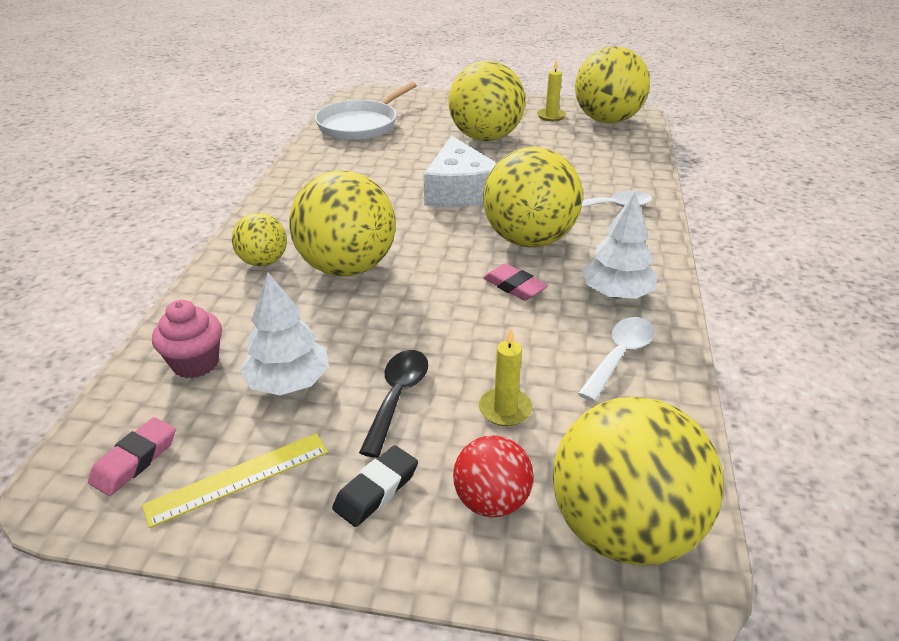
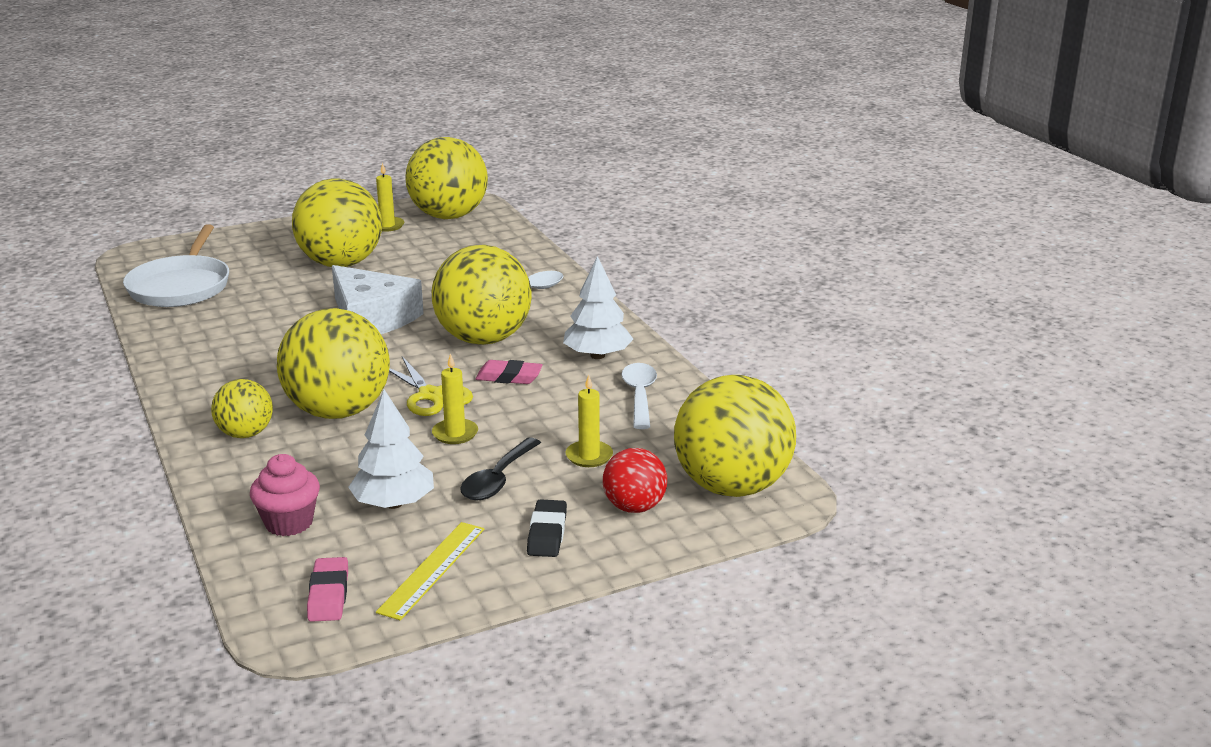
camera: 35 degrees left, 10 degrees down
(397, 397) = (498, 479): black spoon -> black spoon turned 135 degrees counterclockwise
(412, 328) = (455, 434): none -> yellow candle
(432, 280) = (431, 395): none -> yellow scissors

